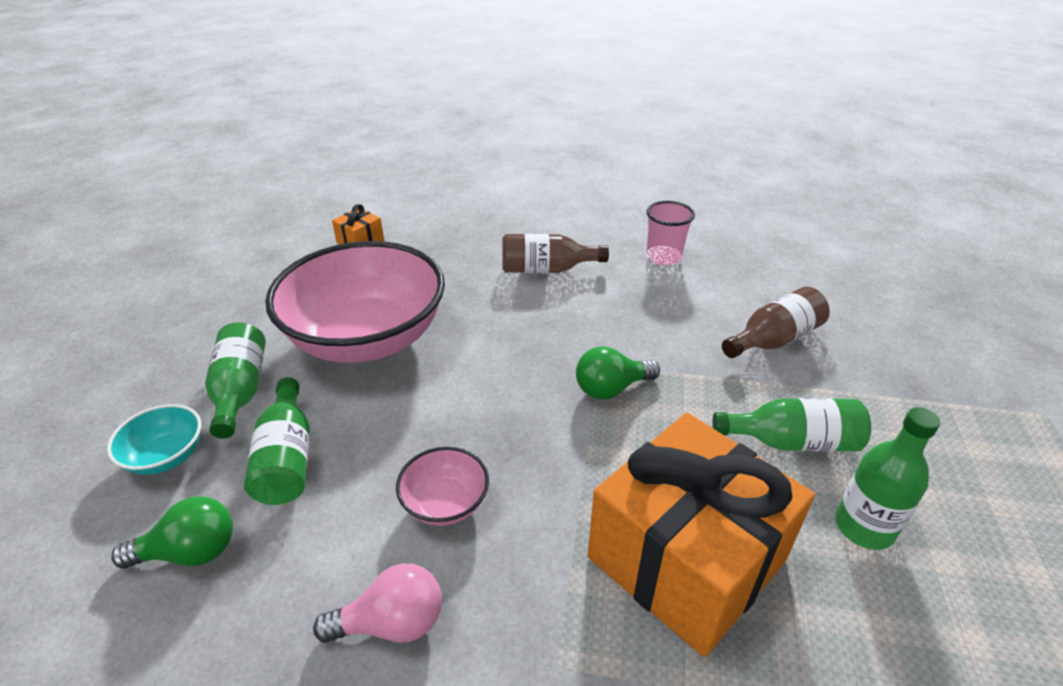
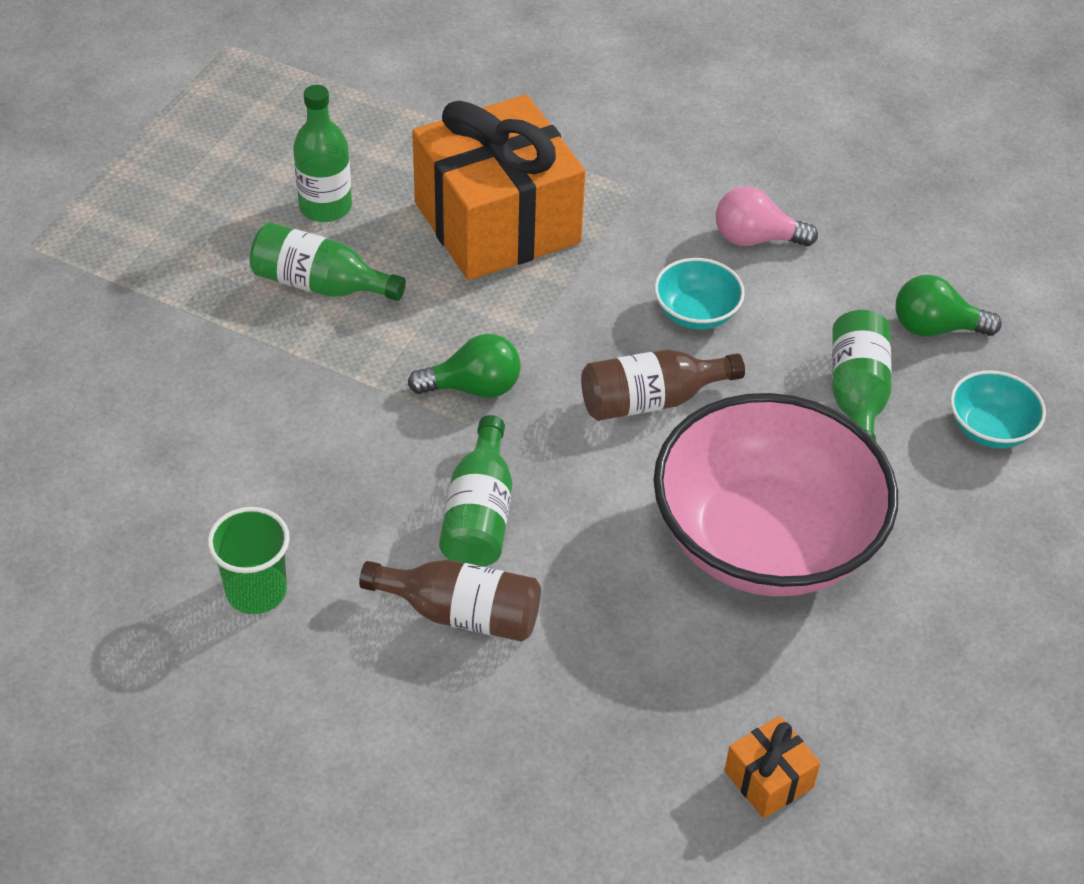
camera: 165 degrees left, 10 degrees up
(240, 391) = (925, 495): green bottle -> green bottle (479, 515)
(445, 503) = (696, 313): pink bowl -> turquoise bowl
(663, 257) = (256, 591): pink cup -> green cup
(773, 340) = (225, 402): brown bottle -> brown bottle (651, 400)

